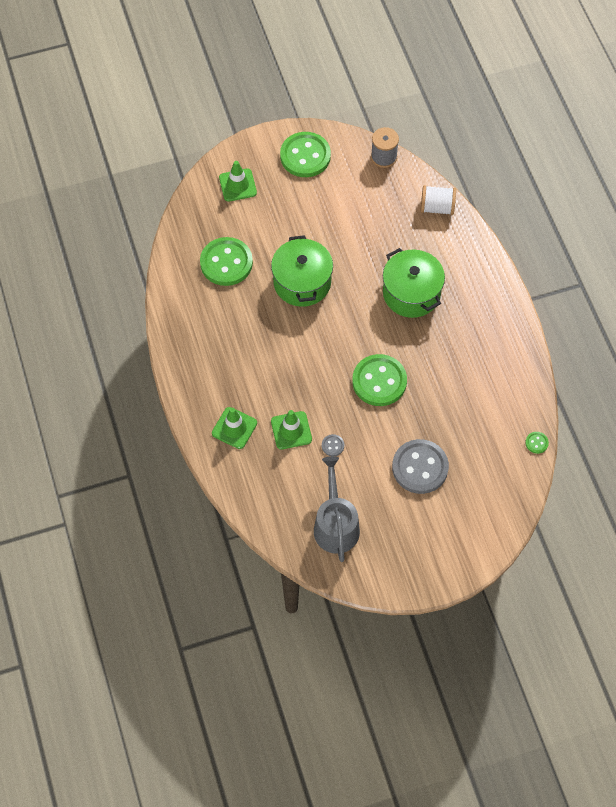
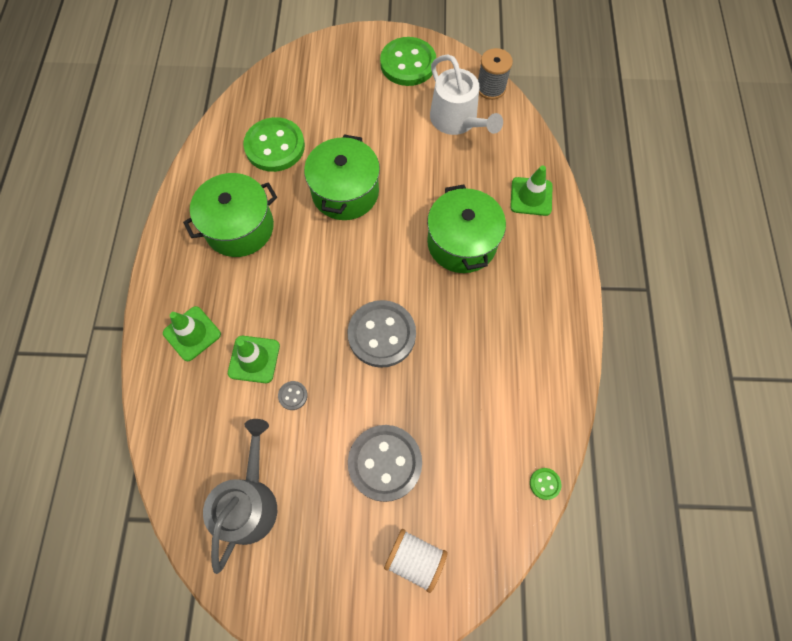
camera: 20 degrees right, 5 degrees up
(230, 337) = (239, 227): none -> green pot
(237, 185) = (325, 72): green traffic cone -> green traffic cone (531, 196)
(367, 194) = (457, 120): none -> white watering can
(379, 381) = (382, 334): green button -> grey button
(437, 207) = (528, 157): white spool -> white spool (415, 559)

